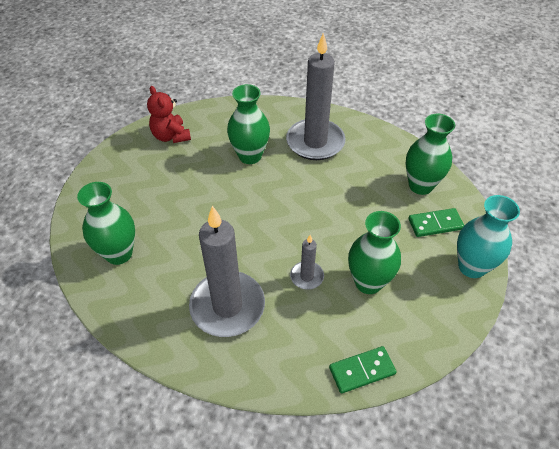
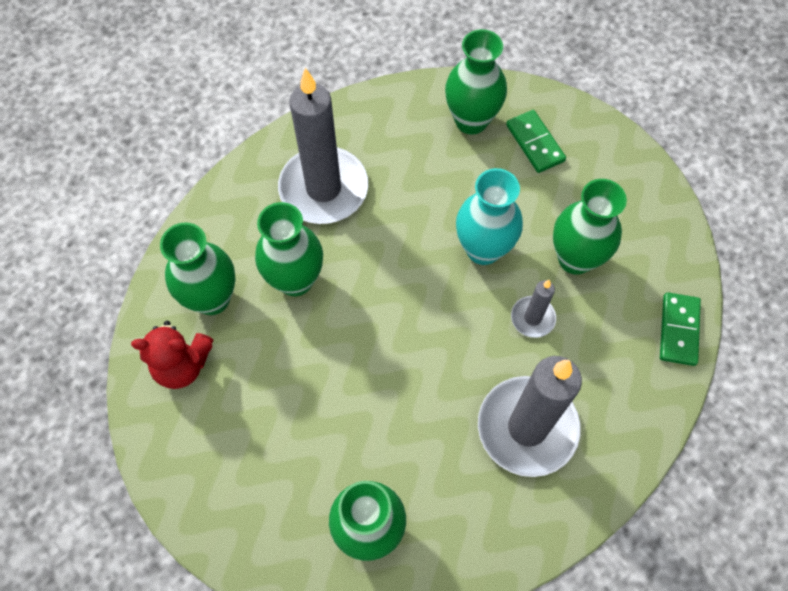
camera: 60 degrees left, 15 degrees up
(215, 130) = (212, 298): none -> green vase
(435, 224) = (535, 143): green domino -> green domino turned 45 degrees counterclockwise
(471, 267) = (609, 147): turquoise vase -> turquoise vase (483, 249)

